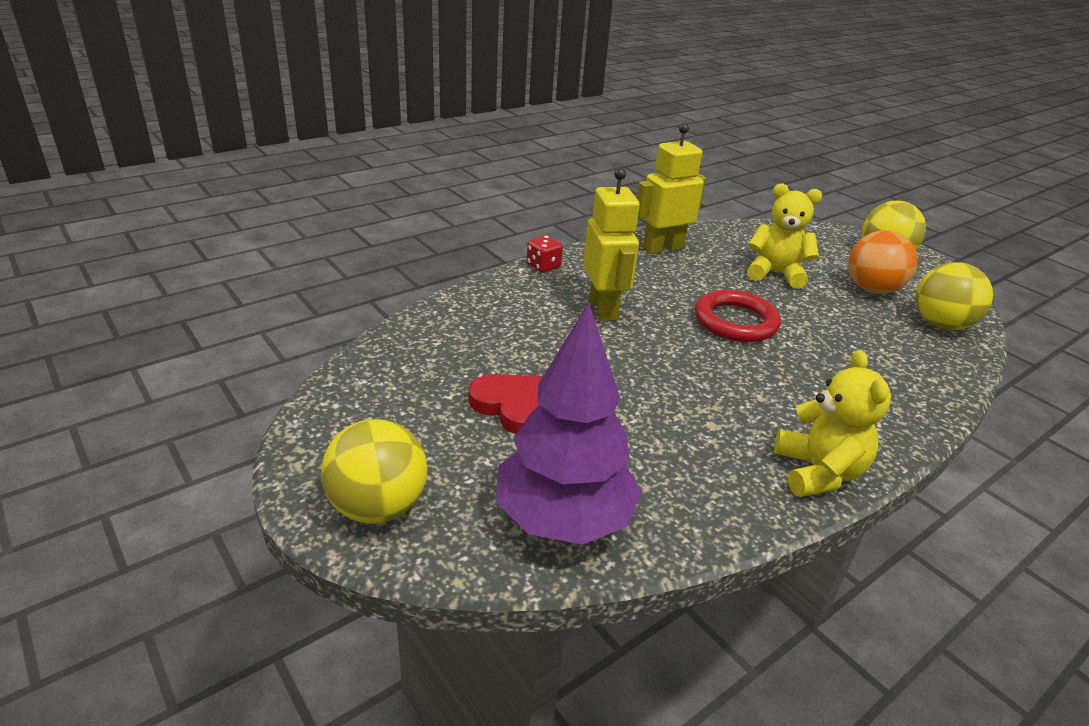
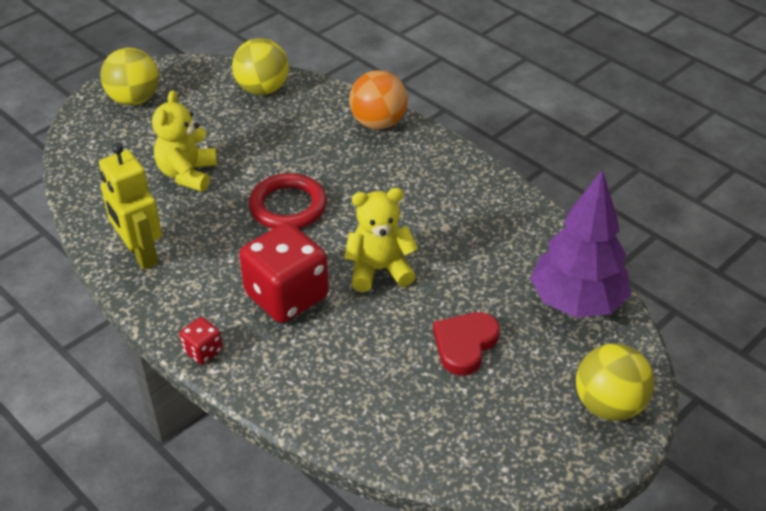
camera: 95 degrees left, 10 degrees up
(603, 309) = (286, 296): yellow robot -> red dice
(818, 472) = (479, 179): yellow teddy bear -> yellow teddy bear (379, 270)
(872, 290) = (208, 117): orange ball -> orange ball (378, 123)

